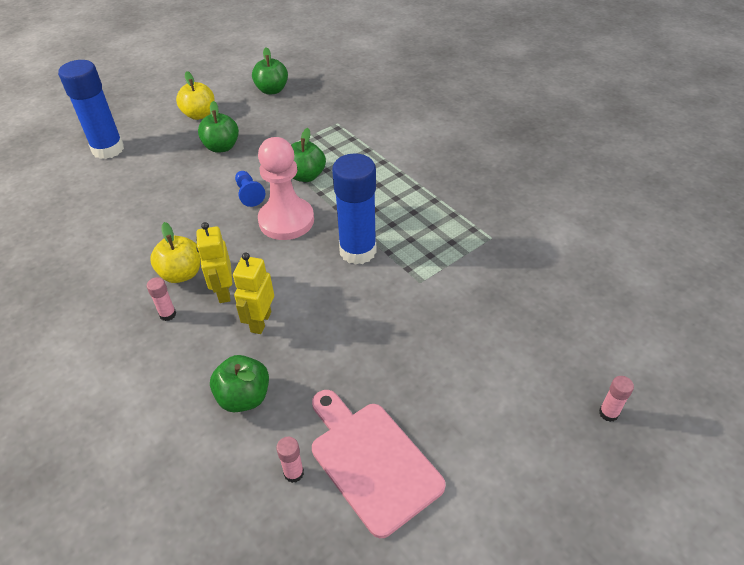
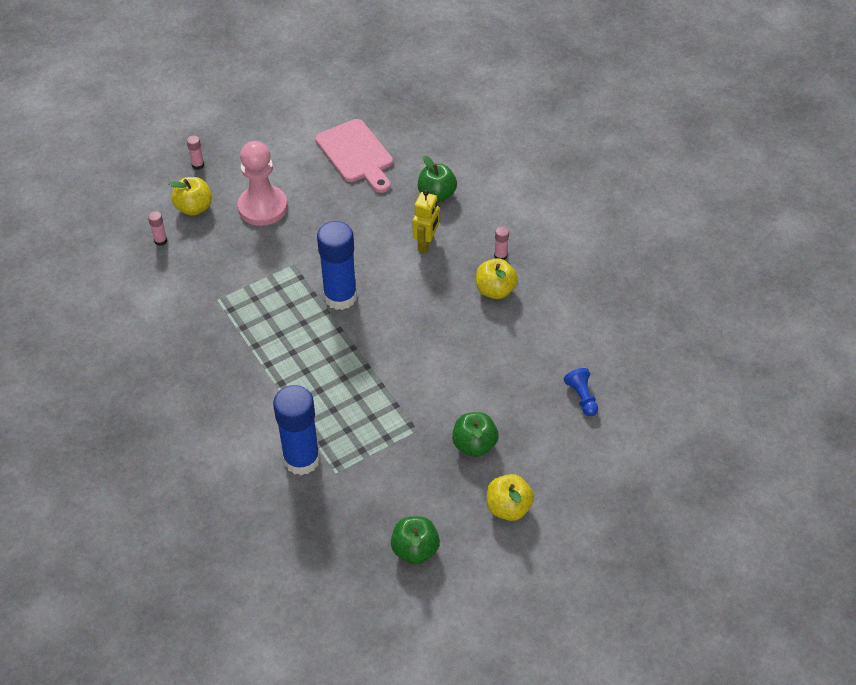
camera: 175 degrees left, 5 degrees up
(108, 149) = (607, 455): blue glue stick -> blue glue stick (301, 459)
(223, 292) = (457, 271): yellow robot -> none
(249, 194) = (440, 371): blue pawn -> blue pawn (582, 397)
(286, 220) = (402, 335): pink pawn -> pink pawn (263, 207)
(293, 473) = (404, 152): pink glue stick -> pink glue stick (161, 241)
(306, 176) = (380, 390): green apple -> none
(575, 343) = (194, 208): none -> yellow apple

